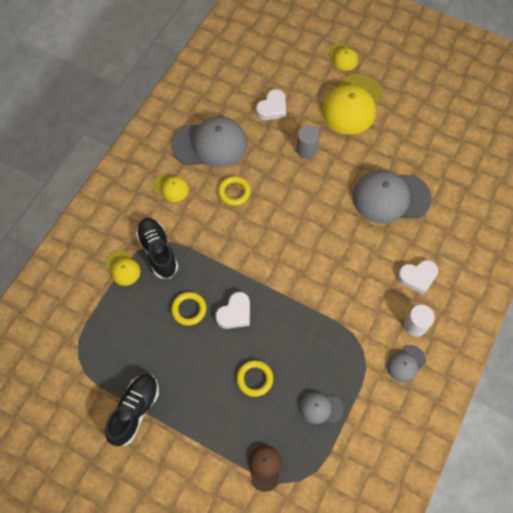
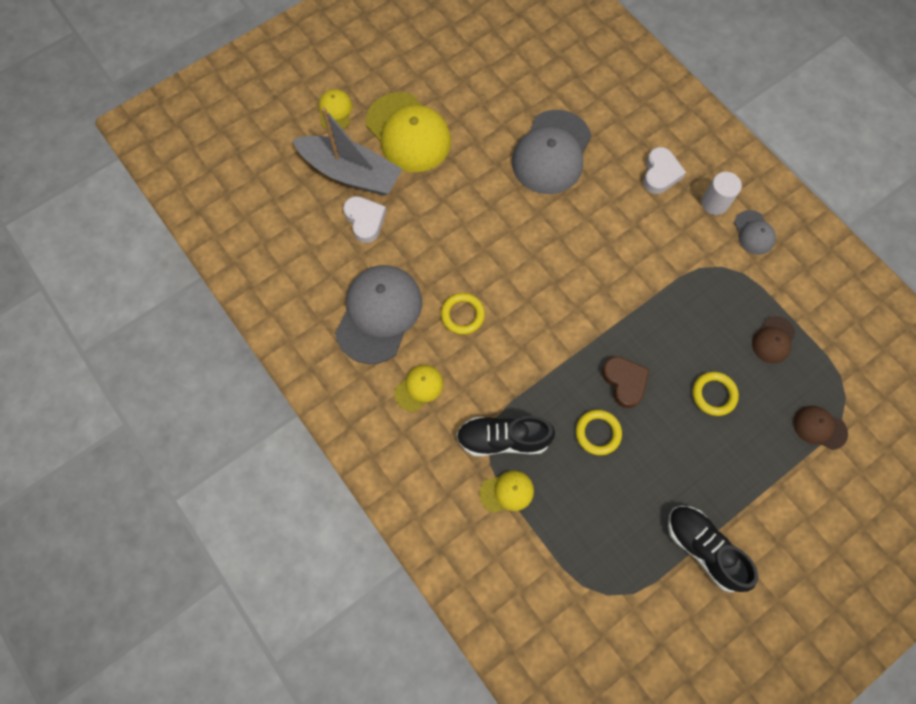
camera: 65 degrees left, 5 degrees up
(235, 313) = (624, 382): white heart -> brown heart
(302, 85) = (351, 173): none -> grey boat
(306, 149) = (444, 209): grey cylinder -> none
(321, 408) = (773, 340): grey cap -> brown cap
(343, 57) = (335, 111): yellow cap -> yellow cap turned 90 degrees counterclockwise

